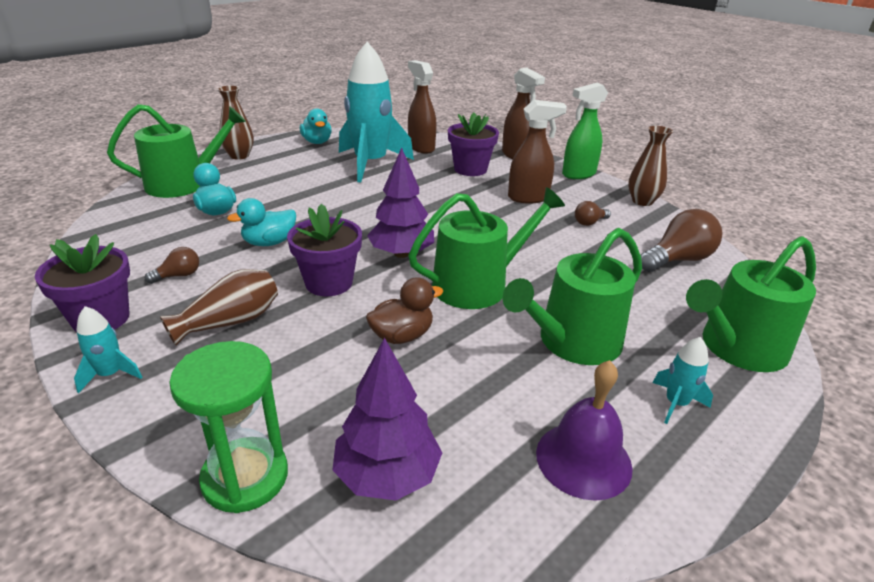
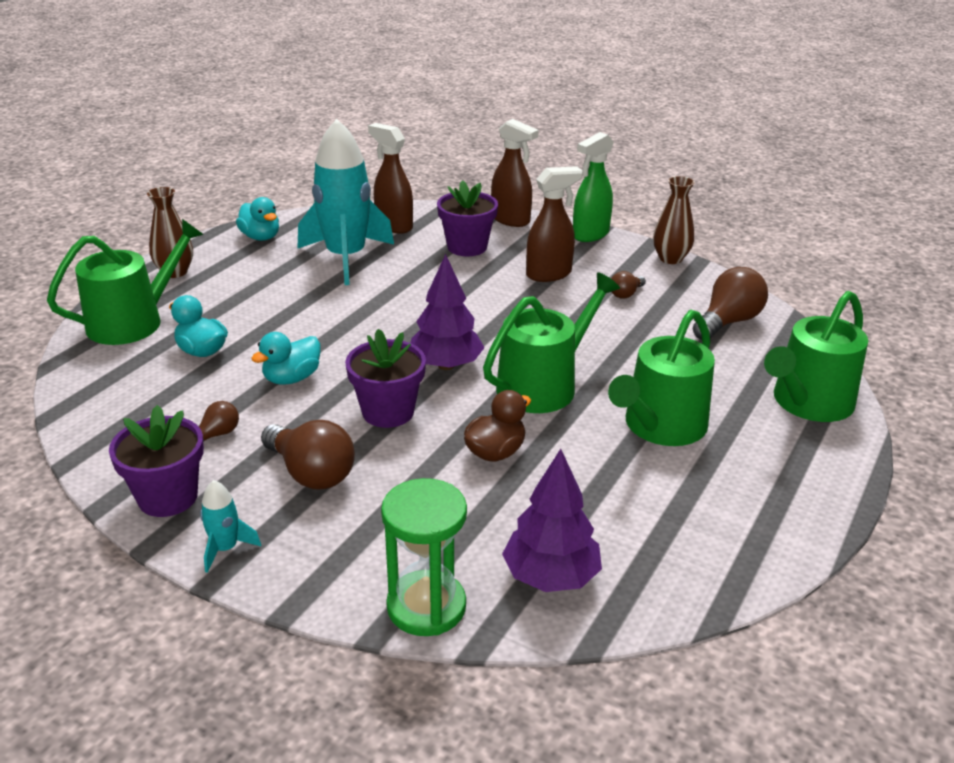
camera: 15 degrees left, 0 degrees up
(230, 322) = (311, 473): brown vase -> brown light bulb
(583, 459) = (710, 528): purple bell -> none
(676, 403) = (770, 464): turquoise rocket -> none

